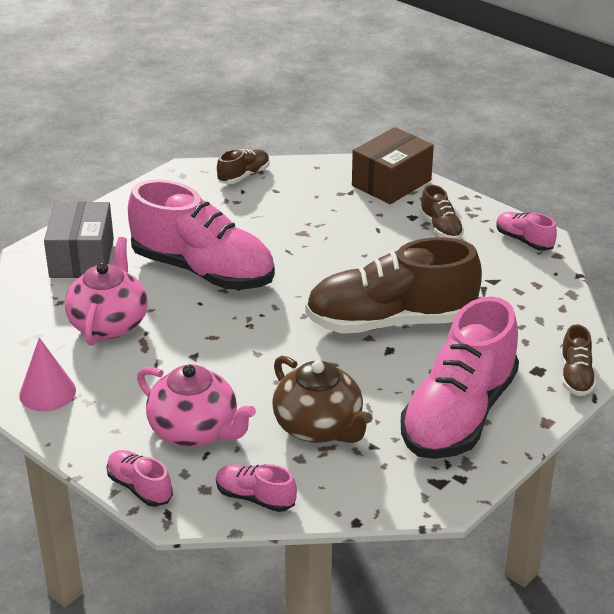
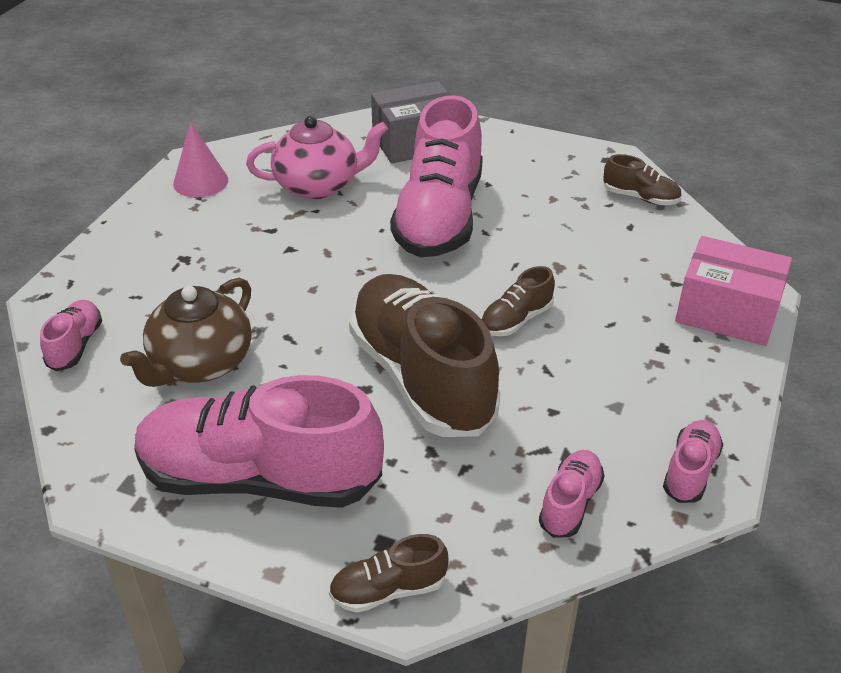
camera: 70 degrees right, 5 degrees up
(139, 487) = (78, 269): pink shoe -> pink shoe (570, 503)
(195, 431) = (170, 280): pink teapot -> none
(391, 183) = (727, 312): brown box -> pink box
(441, 227) = (657, 379): brown shoe -> brown shoe (516, 320)

